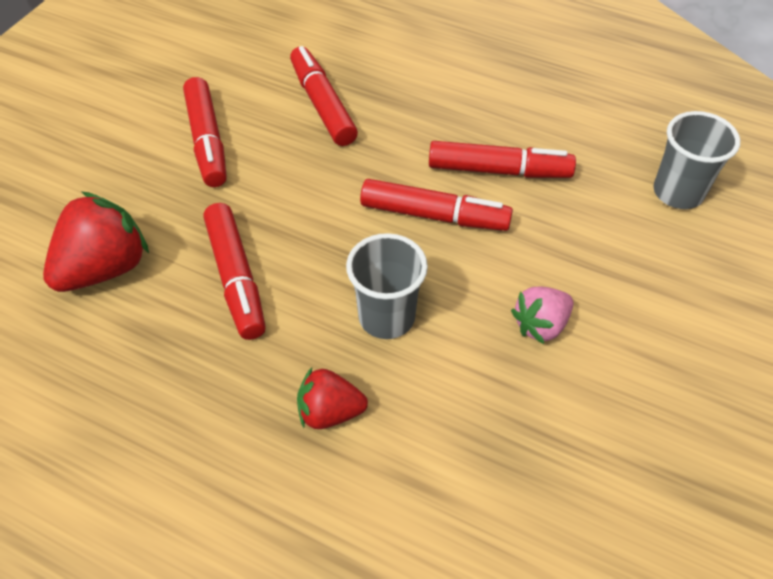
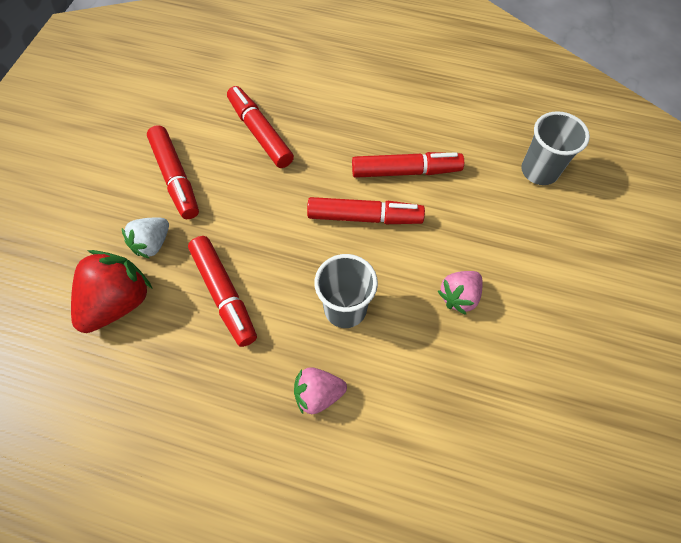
camera: 10 degrees left, 10 degrees up
(161, 209) = (152, 244): none -> white strawberry
(330, 412) = (318, 394): red strawberry -> pink strawberry

